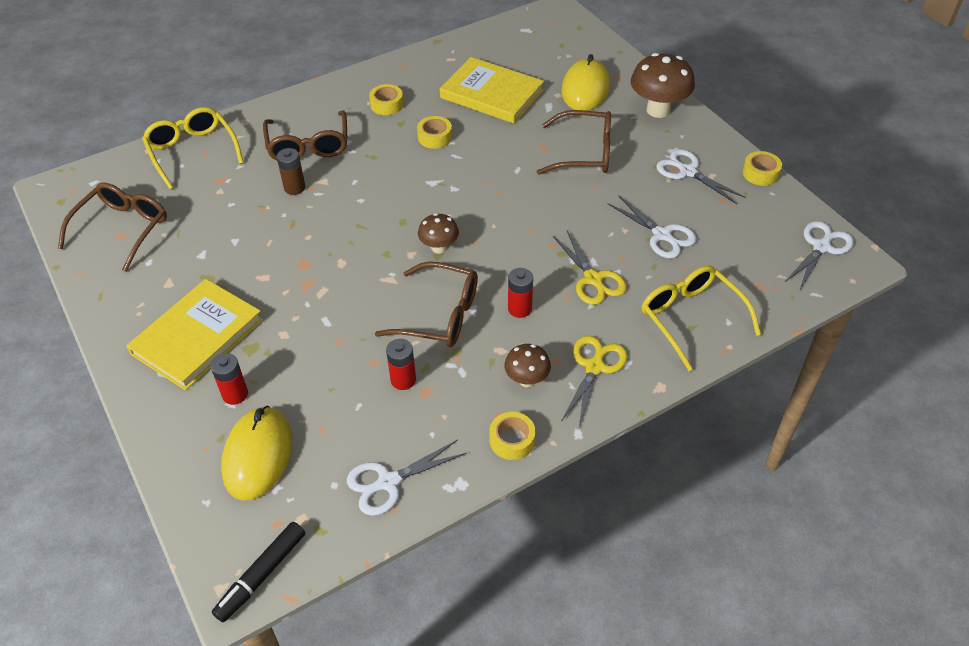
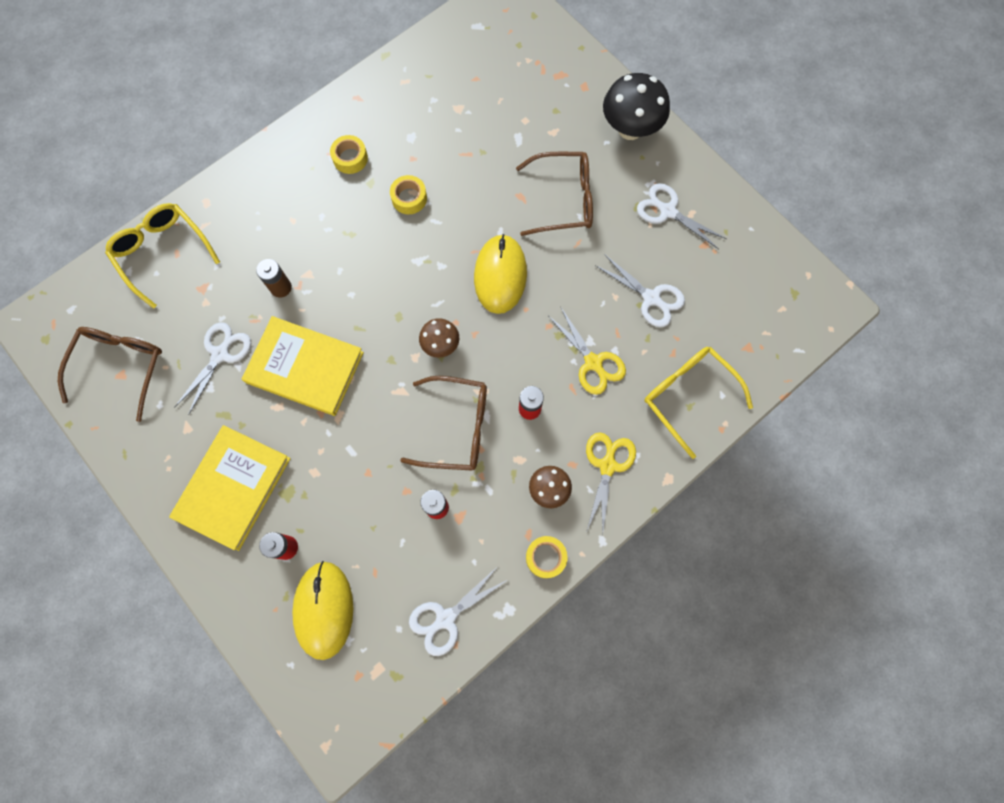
camera: 10 degrees left, 25 degrees up
(261, 575) = (357, 728): black marker -> none
(308, 146) = (281, 228): brown glasses -> none
(491, 94) = (457, 128): yellow book -> yellow book (305, 367)
(585, 89) = (552, 108): yellow mouse -> yellow mouse (500, 275)
(658, 110) = (630, 129): brown mushroom -> black mushroom
(760, 173) = (738, 204): yellow tape -> none
(821, 247) = (801, 291): white scissors -> white scissors (220, 354)

